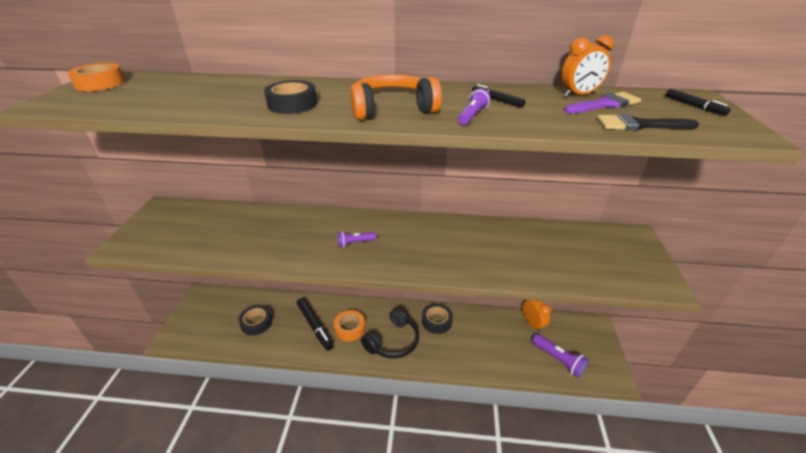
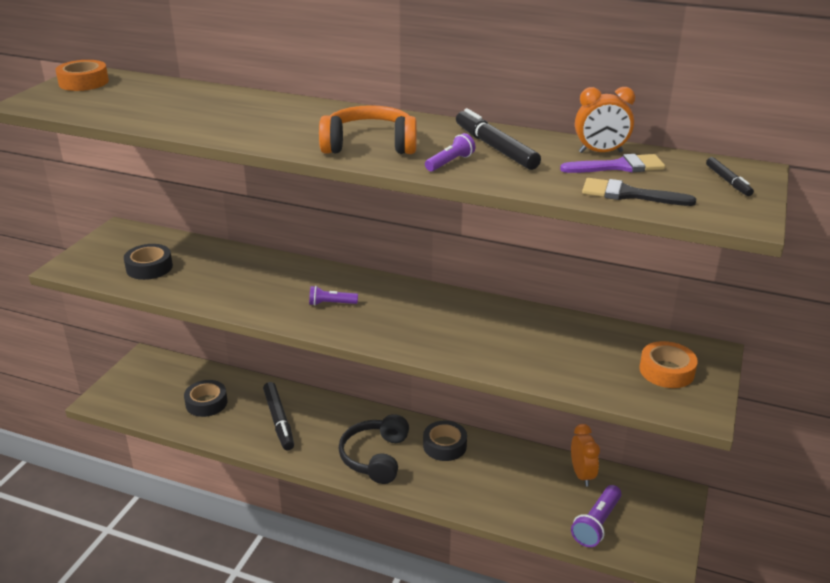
camera: 15 degrees right, 5 degrees down
(292, 104) = (268, 128): black tape -> black tape (149, 267)
(350, 328) = (323, 432): orange tape -> orange tape (666, 371)
(393, 341) = (375, 457): black headphones -> black headphones turned 135 degrees clockwise
(497, 100) = (495, 148): black marker -> black marker, size x1.85
(558, 360) = (596, 524): purple flashlight -> purple flashlight turned 60 degrees clockwise

